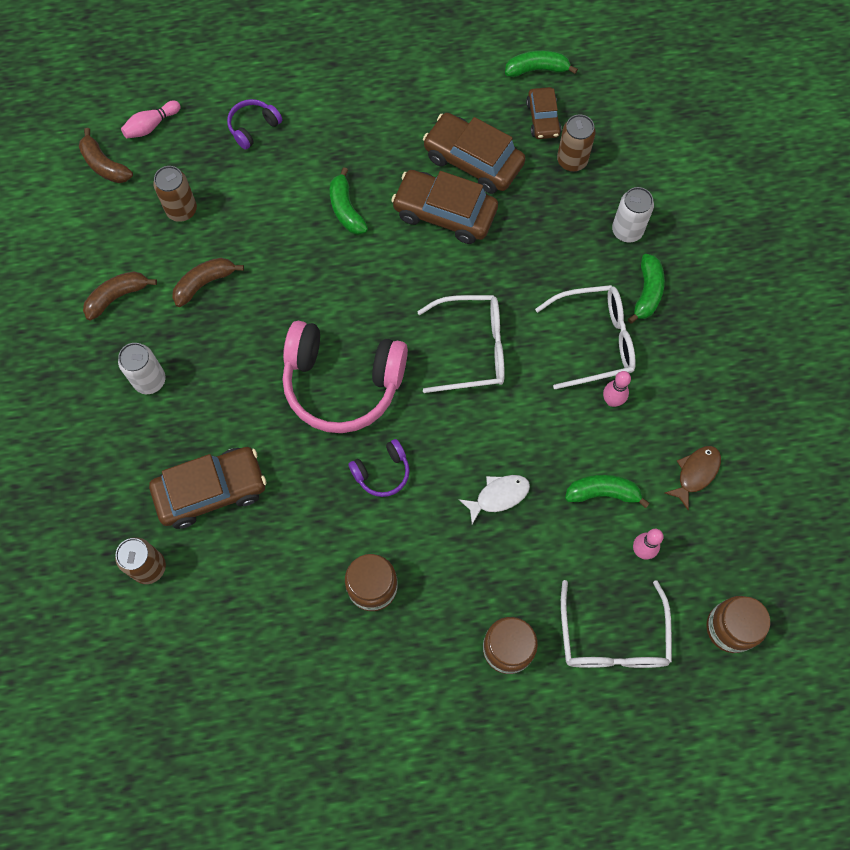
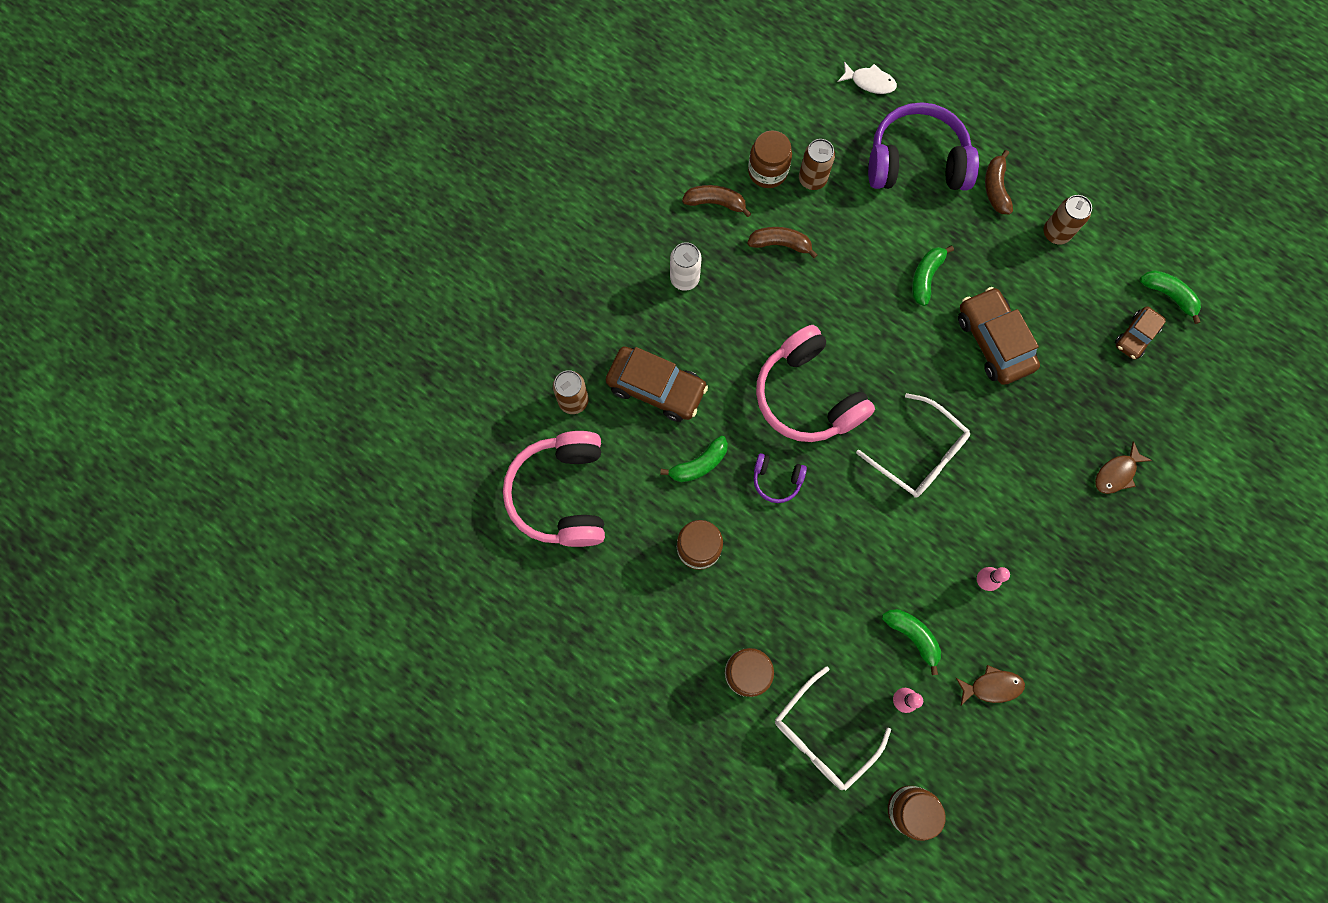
camera: 45 degrees right, 5 degrees up
(104, 165) = (790, 102): brown banana -> brown banana (995, 188)
(138, 235) = (767, 171): none -> brown jar
(151, 126) = (847, 101): pink bowling pin -> none
(214, 655) = (561, 494): none -> pink headphones
(253, 127) = (916, 162): purple headphones -> purple headphones, size x2.18
(473, 160) = (1052, 321): brown car -> none
(498, 496) = (838, 569): white fish -> white fish (869, 82)
(572, 160) = (1127, 386): brown can -> brown can (1056, 233)
(594, 341) = (1012, 528): white glasses -> none
(627, 231) = (1116, 473): white can -> brown fish
(647, 292) = (1086, 530): green banana -> green banana (699, 464)

